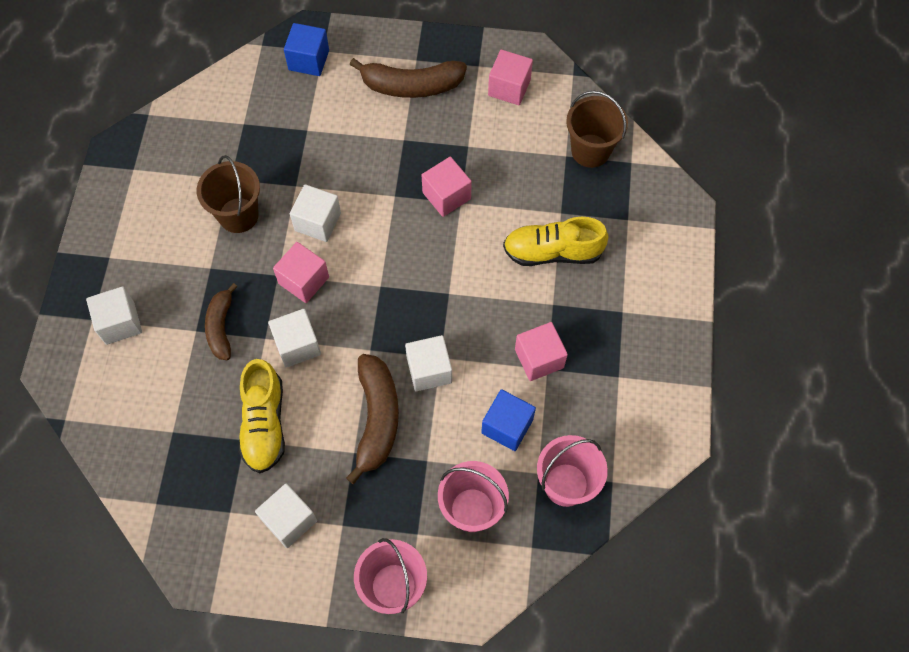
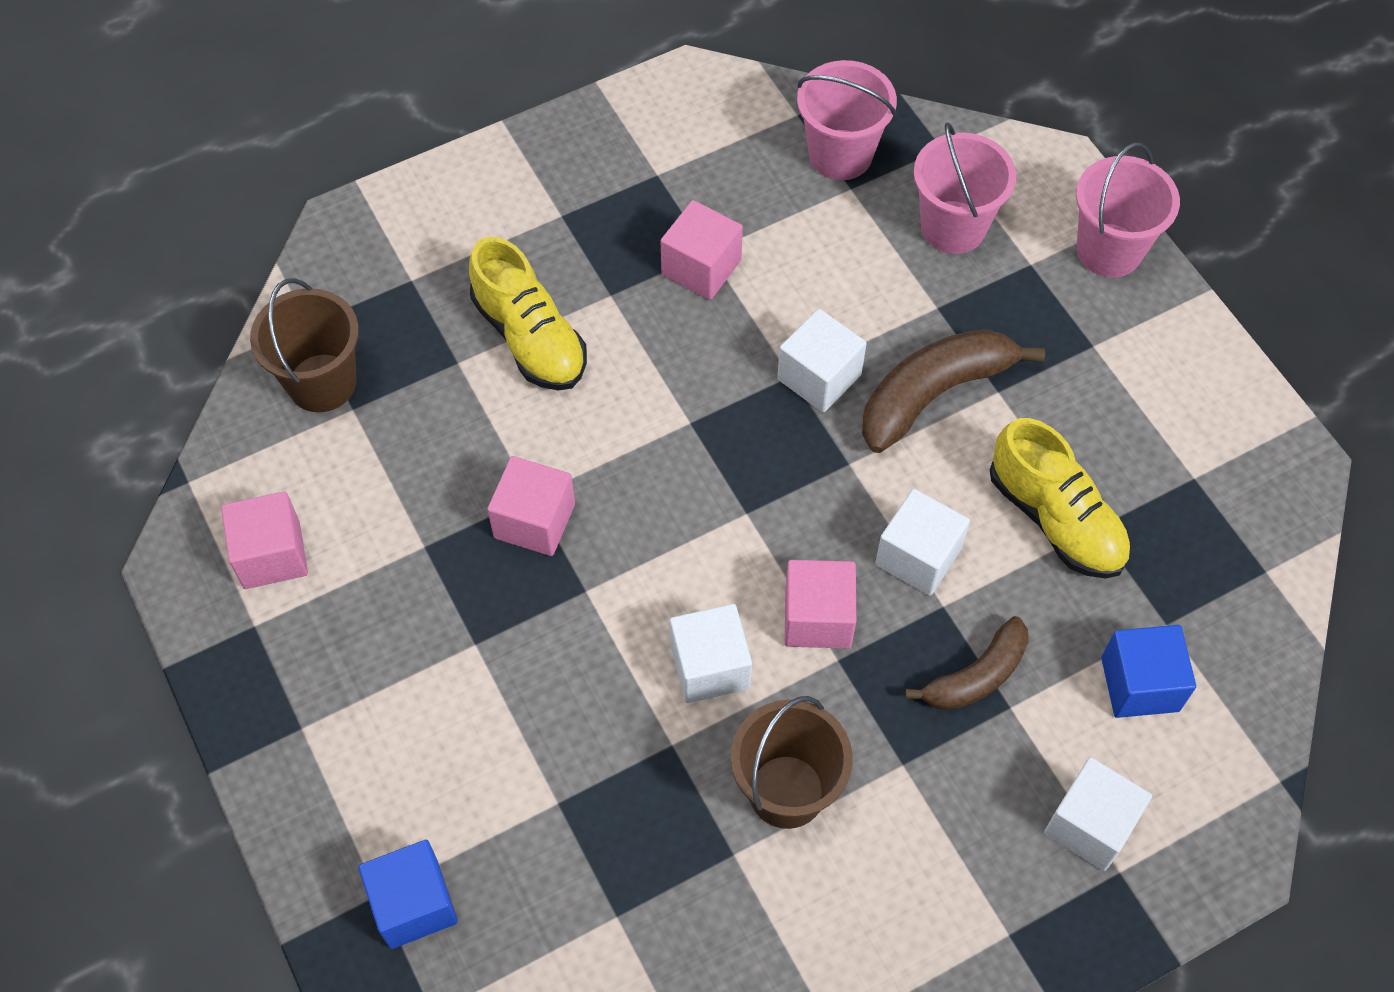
camera: 125 degrees left, 5 degrees down
(264, 424) = (1055, 519): yellow shoe -> yellow shoe turned 90 degrees clockwise
(289, 520) = (1141, 405): white cube -> none
(411, 86) = (361, 700): brown banana -> none
(507, 426) = (820, 250): blue cube -> blue cube (1140, 684)

